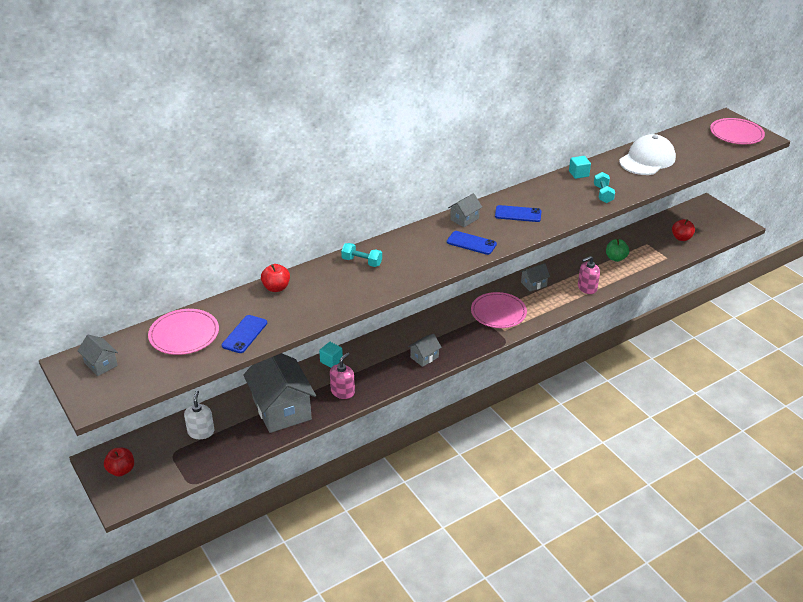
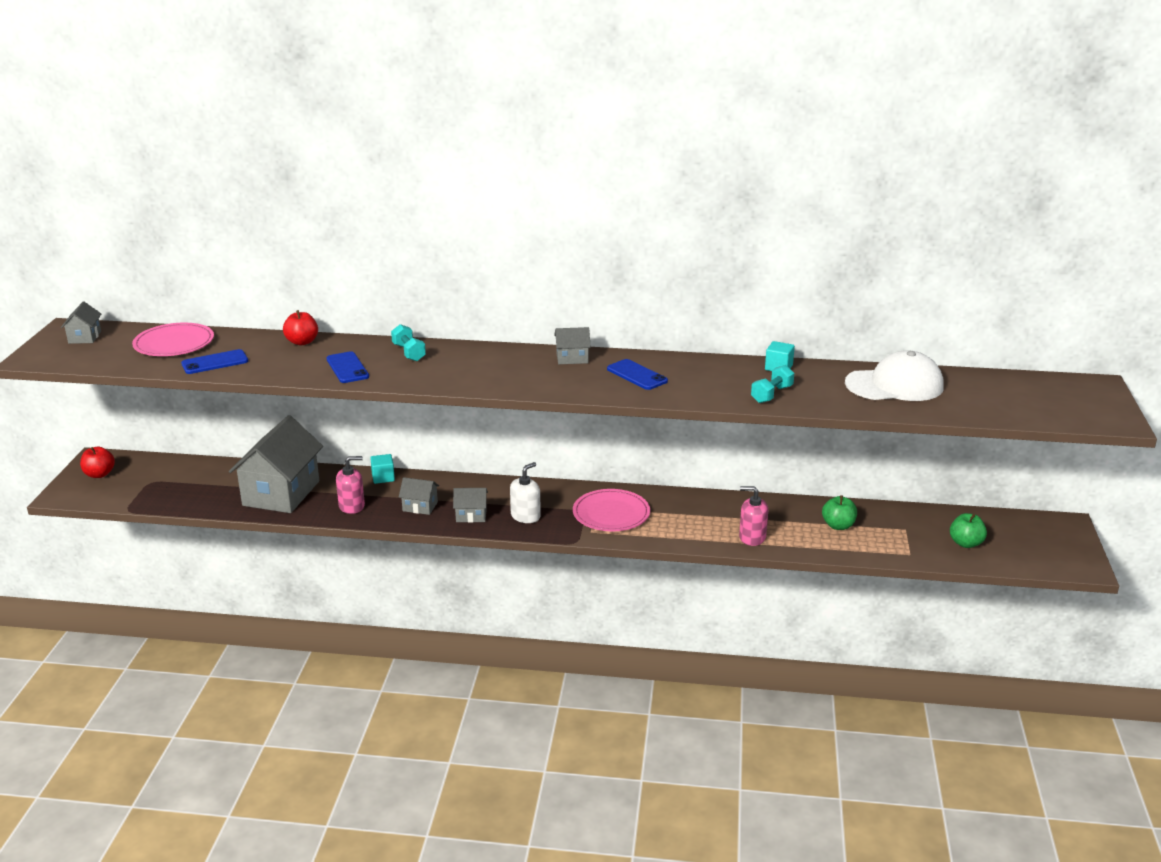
camera: 40 degrees right, 10 degrees down
(201, 432) = (195, 478): white soap dispenser -> white soap dispenser (525, 516)
(471, 243) = (539, 379): blue phone -> blue phone (347, 368)
(533, 284) = (694, 506): grey house -> grey house (420, 506)
(681, 238) = (965, 543): red apple -> green apple
(736, 134) = (1080, 404): pink plate -> none

